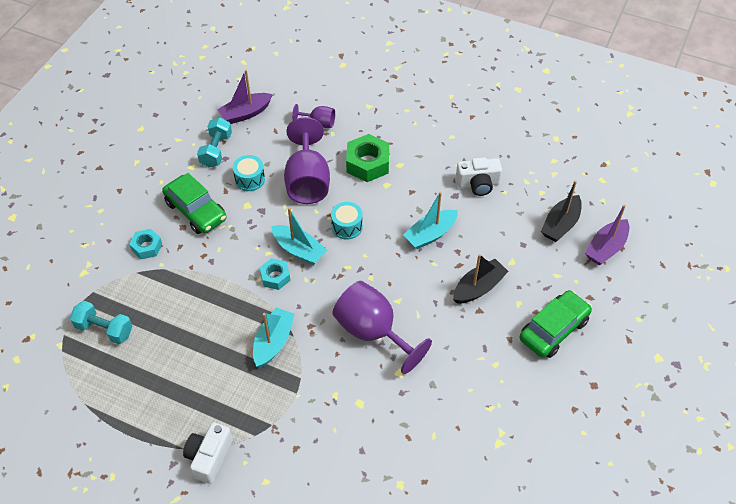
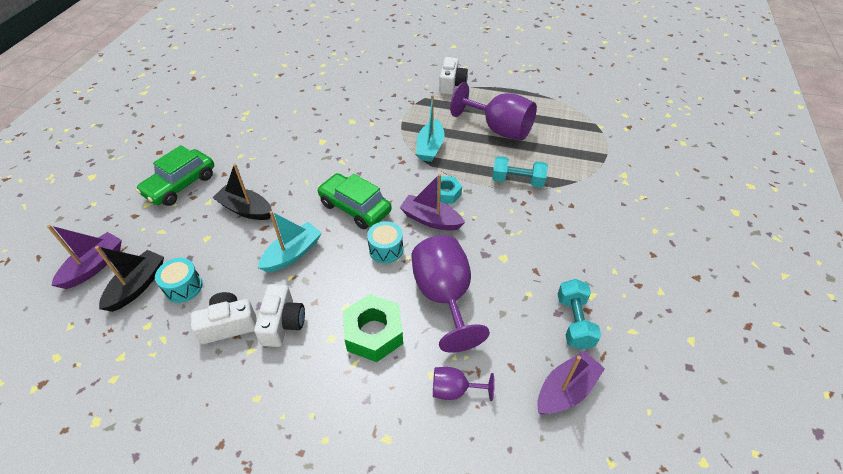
camera: 170 degrees right, 5 degrees down
(104, 329) = (573, 139): turquoise dumbbell -> turquoise dumbbell (517, 181)
(147, 247) = (582, 202): turquoise nut -> none
(196, 211) = (555, 243): green car -> green car (355, 208)
(250, 179) = (514, 288): turquoise drum -> turquoise drum (183, 287)
(299, 250) = (431, 219): turquoise boat -> purple boat
(373, 332) = (346, 164): purple goblet -> purple goblet (499, 129)
(436, 179) = (282, 323): none -> white camera
(478, 288) = (246, 209): black boat -> black boat turned 75 degrees clockwise

